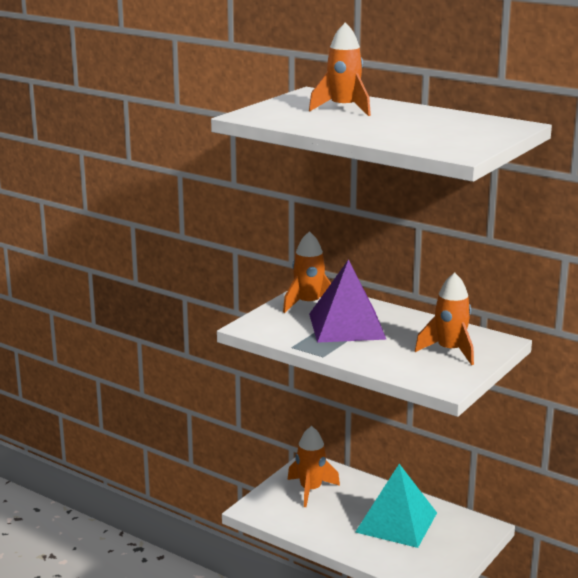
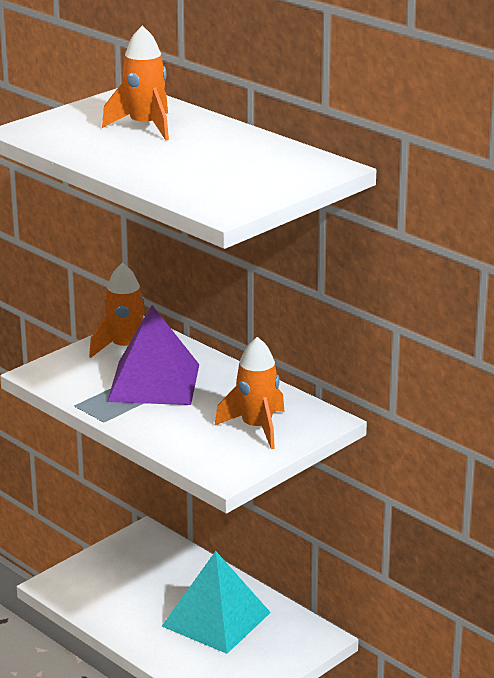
camera: 10 degrees right, 5 degrees up
(310, 490) = (132, 567): orange rocket -> none

